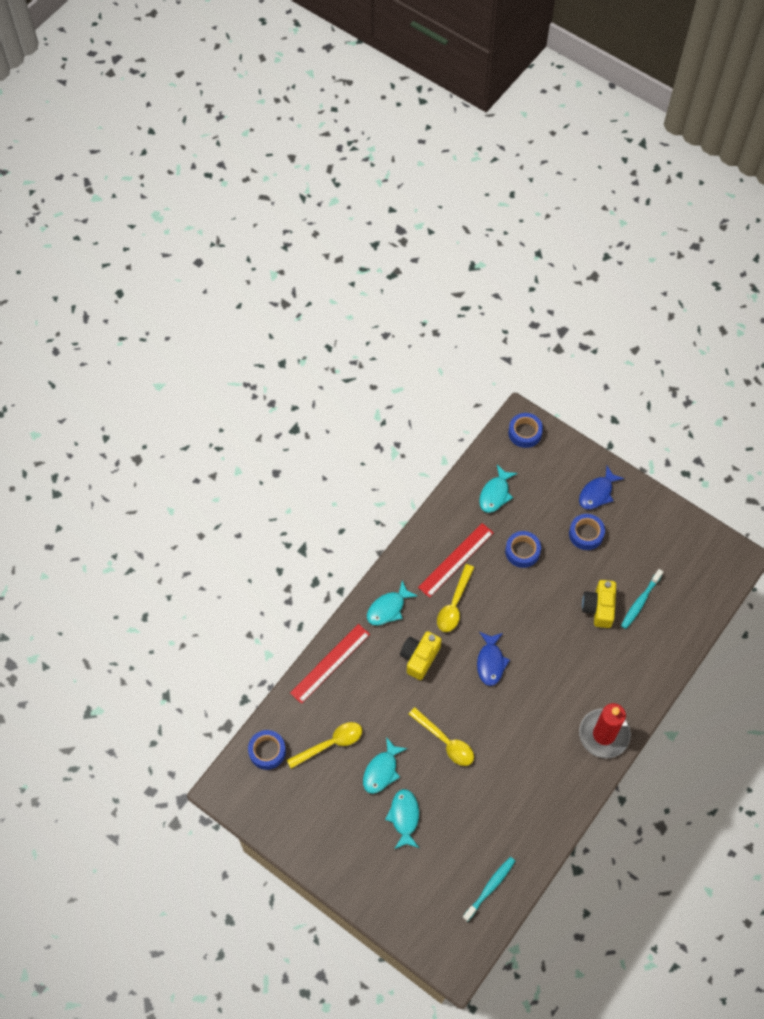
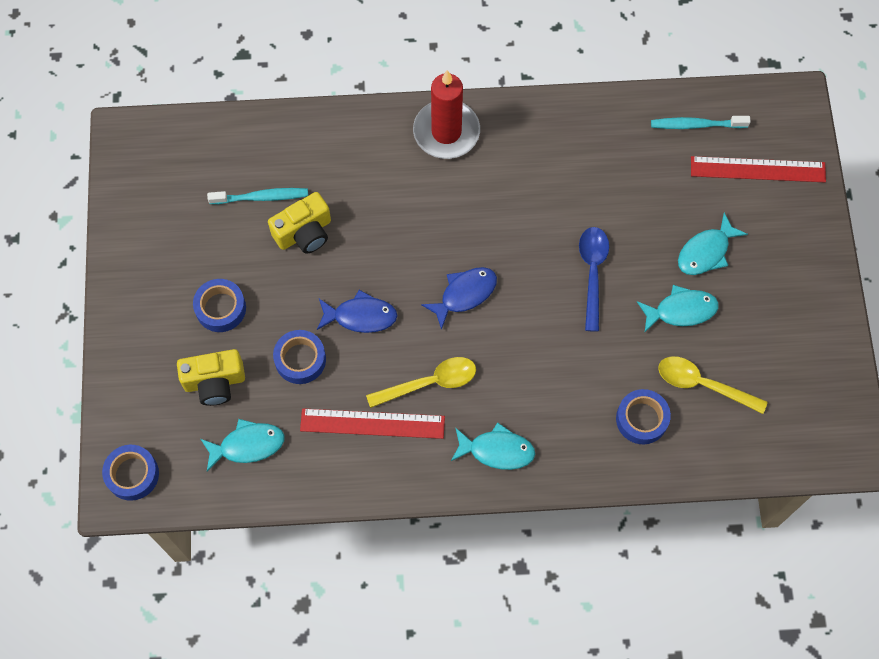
camera: 130 degrees left, 5 degrees up
(267, 751) = (772, 443): blue tape -> blue tape (641, 419)
(330, 663) = (617, 459): red ruler -> red ruler (758, 169)
(419, 658) = (525, 370): yellow camera -> yellow camera (214, 382)
(445, 741) = (592, 273): yellow spoon -> blue spoon
(597, 493) = (154, 333): blue fish -> blue fish (360, 316)

